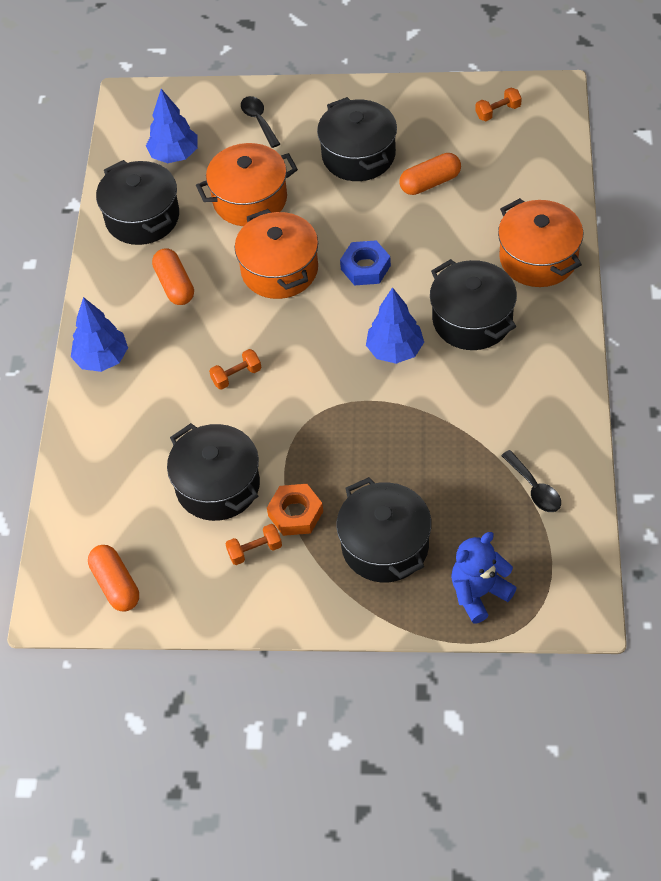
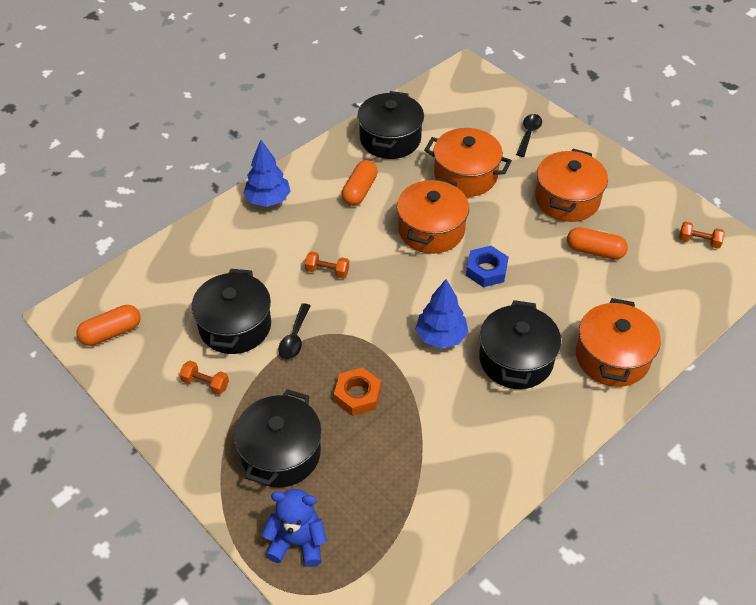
camera: 40 degrees right, 5 degrees down
(116, 585) = (111, 332): orange capsule -> orange capsule turned 45 degrees clockwise
(174, 155) = (453, 118): blue tree -> none
(295, 513) = (255, 383): orange nut -> orange nut (357, 395)
(358, 155) = (567, 199): black pot -> orange pot
(534, 488) = (420, 507): black spoon -> black spoon (294, 338)

